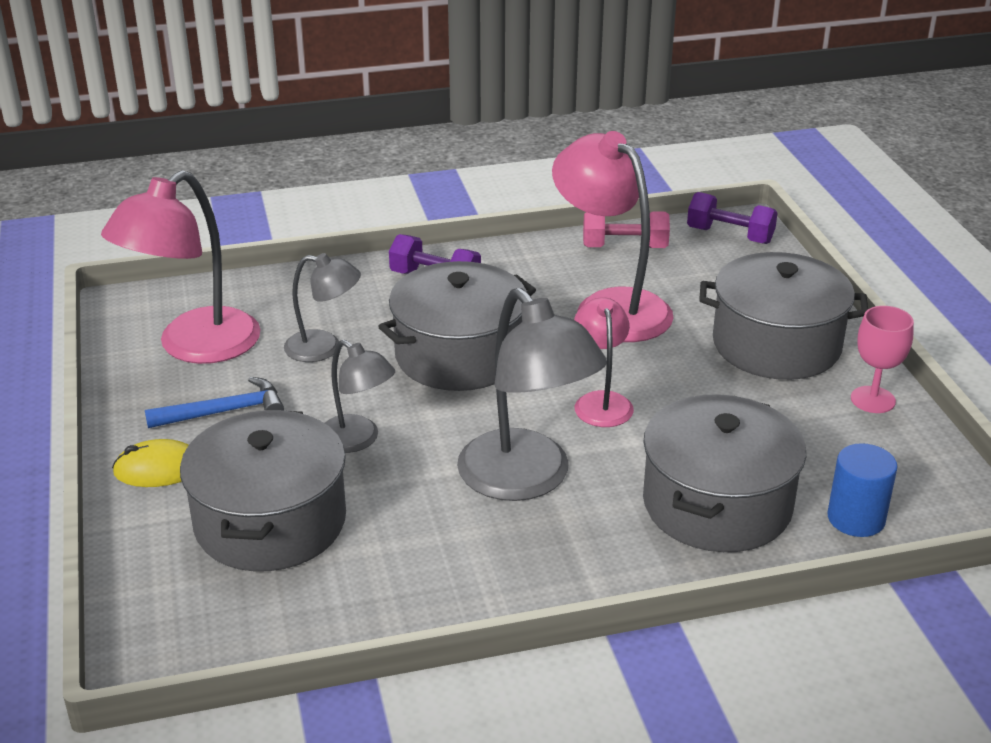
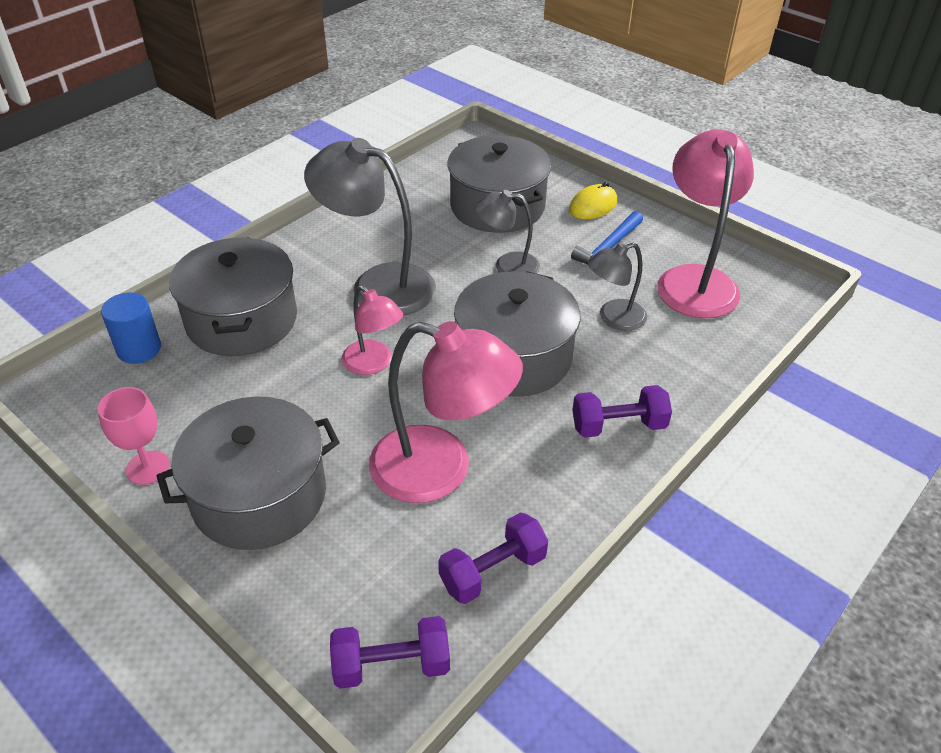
camera: 145 degrees right, 10 degrees up
(624, 247) = (492, 571): pink dumbbell -> purple dumbbell

